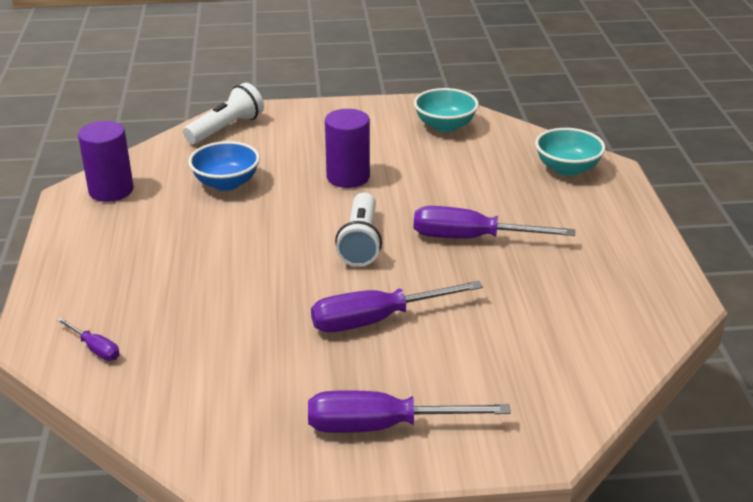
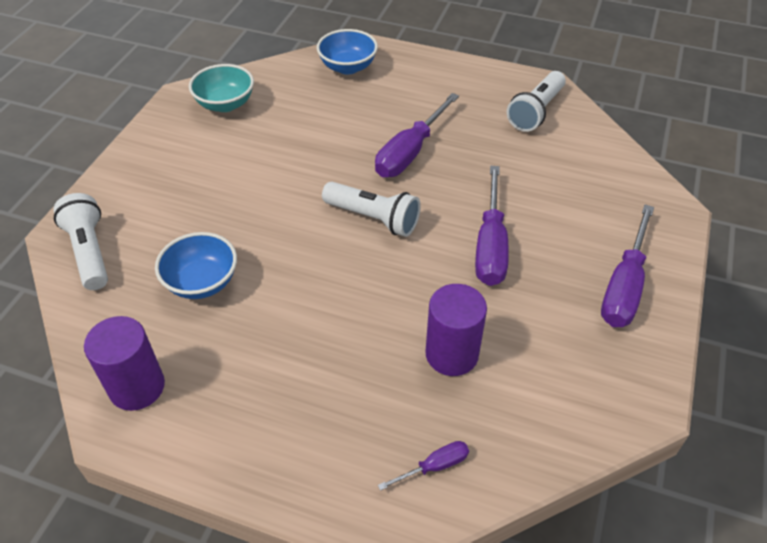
camera: 65 degrees left, 15 degrees up
(348, 177) = (261, 192): purple cylinder -> purple cylinder (451, 354)
(567, 168) = (348, 67): turquoise bowl -> blue bowl
(622, 304) = (536, 111): none -> white flashlight

